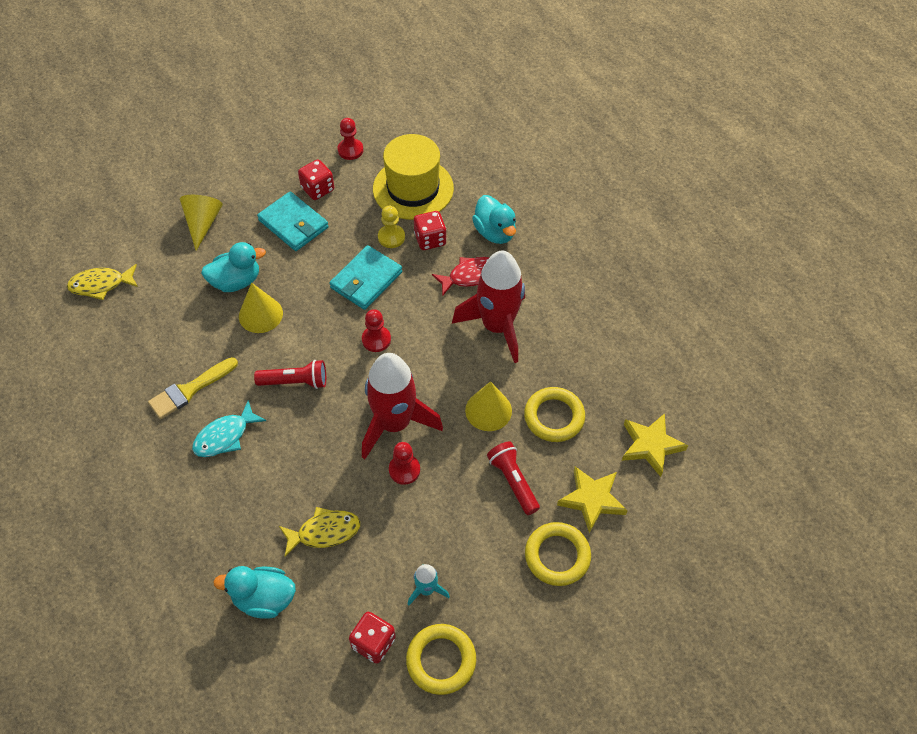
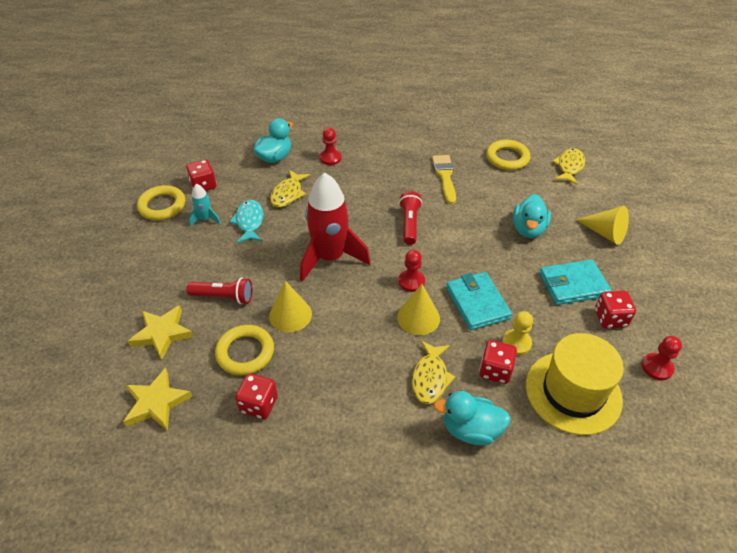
camera: 125 degrees right, 10 degrees down
(225, 436) = (395, 179): turquoise fish -> turquoise fish (249, 222)
(260, 314) = (485, 230): yellow cone -> yellow cone (418, 317)
(295, 382) = (409, 224): red flashlight -> red flashlight turned 150 degrees clockwise
(404, 470) = (291, 246): red pawn -> red pawn (330, 158)
(470, 276) = (430, 378): red fish -> yellow fish
(497, 327) = (360, 365): red rocket -> none
(557, 556) = (151, 290): yellow ring -> yellow ring (507, 158)
(589, 372) = (259, 404): none -> red dice

